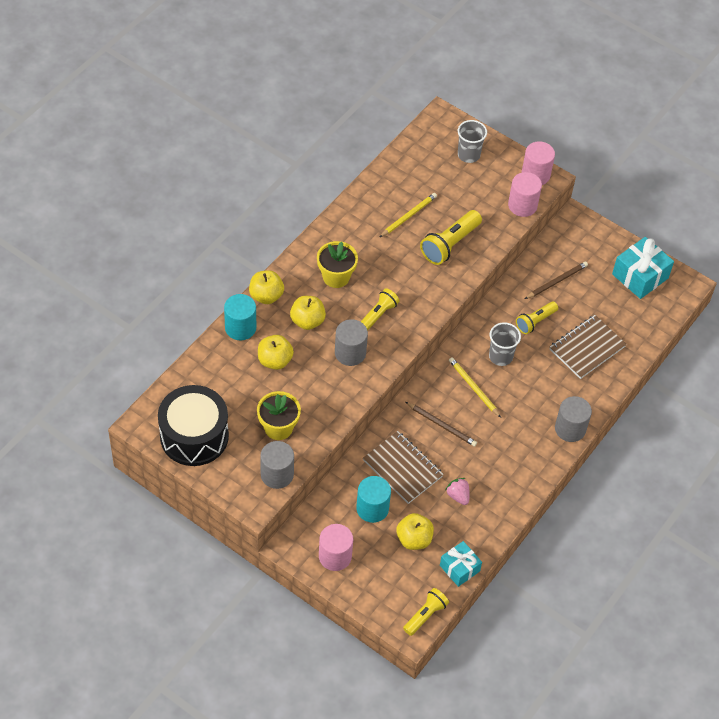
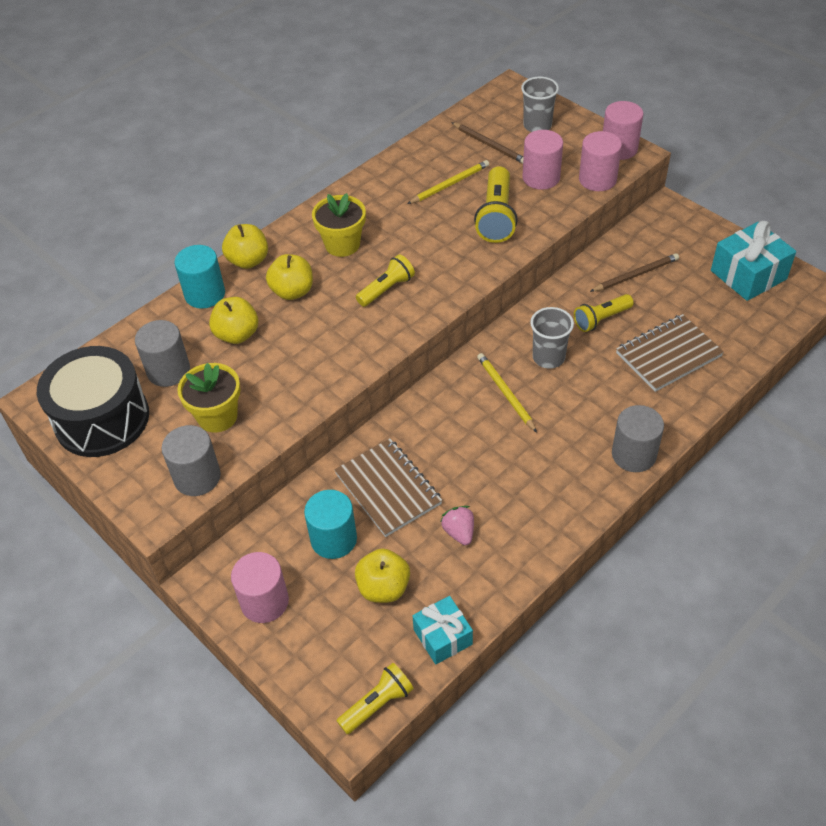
camera: 15 degrees right, 5 degrees down
(350, 353) = (338, 332): grey cylinder -> grey cylinder (168, 370)
(442, 425) = (453, 437): brown pencil -> brown pencil (489, 145)
(450, 244) = (496, 216): yellow flashlight -> yellow flashlight turned 45 degrees counterclockwise
(478, 206) = (541, 178): none -> pink cylinder

